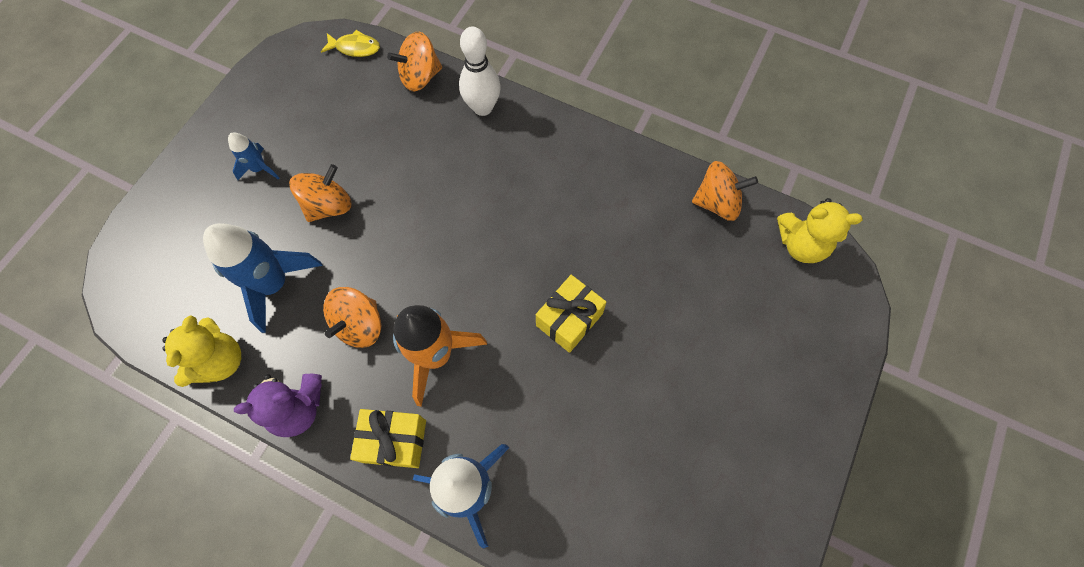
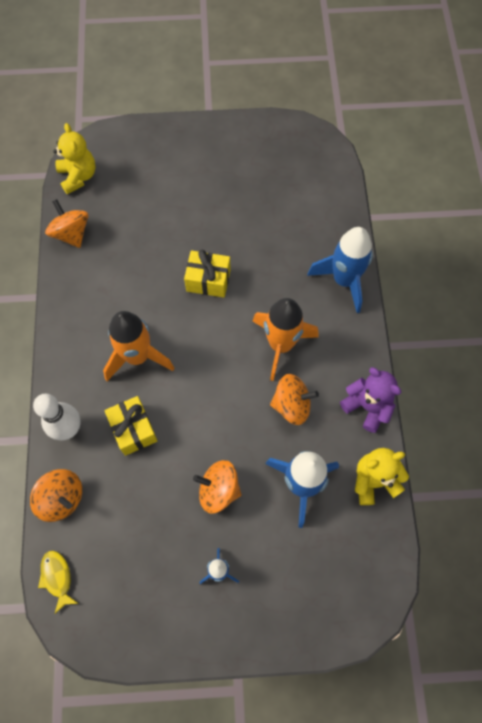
camera: 120 degrees left, 0 degrees up
(394, 441) = (347, 337): yellow gift -> yellow gift (133, 429)
(519, 200) = (137, 357): none -> orange rocket

